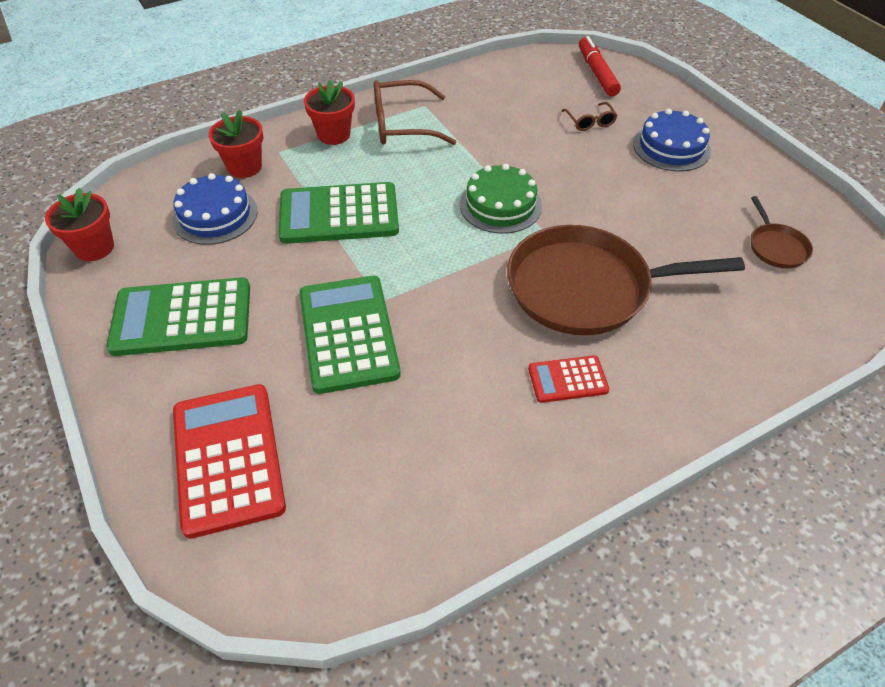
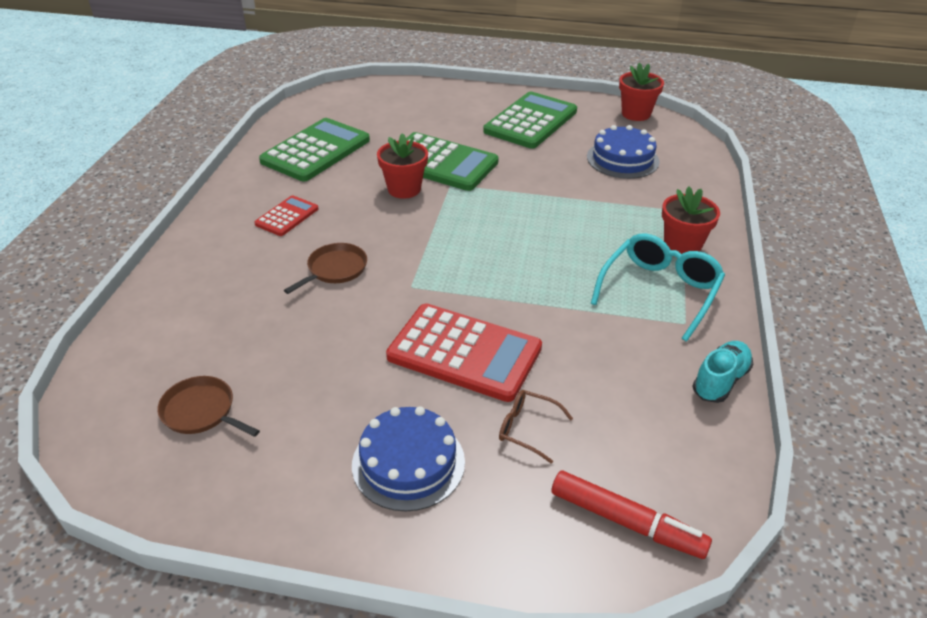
camera: 130 degrees right, 10 degrees down
(228, 458) = (411, 105): red calculator -> red calculator (464, 353)
(244, 167) = (675, 189): red flower pot -> red flower pot (404, 189)
(339, 214) = (562, 205): green calculator -> green calculator (316, 151)
(402, 125) = (659, 291): brown glasses -> turquoise glasses
(462, 78) = (720, 381): none -> turquoise shoe
(500, 205) = (475, 283): green cake -> none
(585, 288) = (335, 269): brown pan -> brown pan, size x0.44

